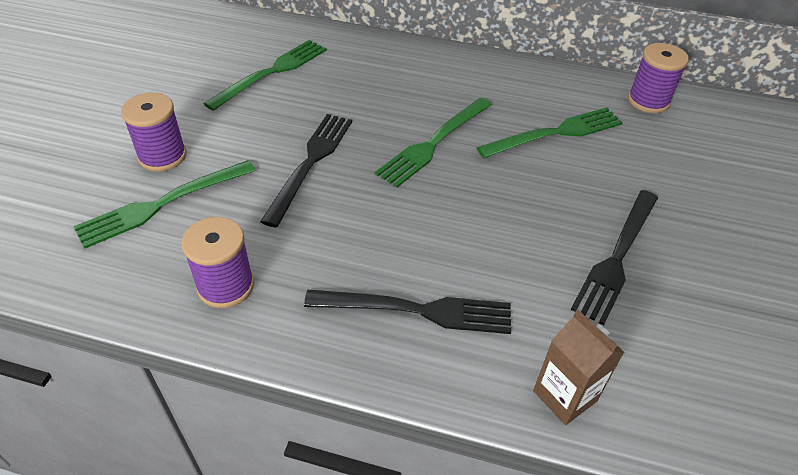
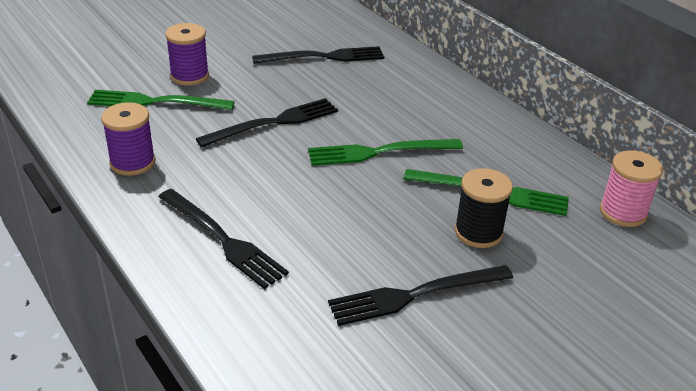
camera: 40 degrees right, 10 degrees down
(272, 72) = (324, 57): green fork -> black fork
(565, 396) = (248, 343): brown carton -> none
(588, 173) = (478, 232): none -> black spool
(648, 101) = (623, 212): purple spool -> pink spool

